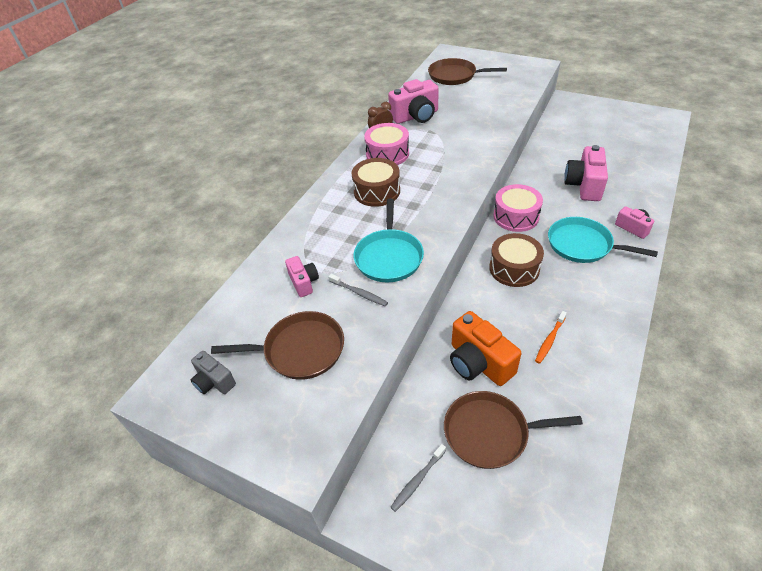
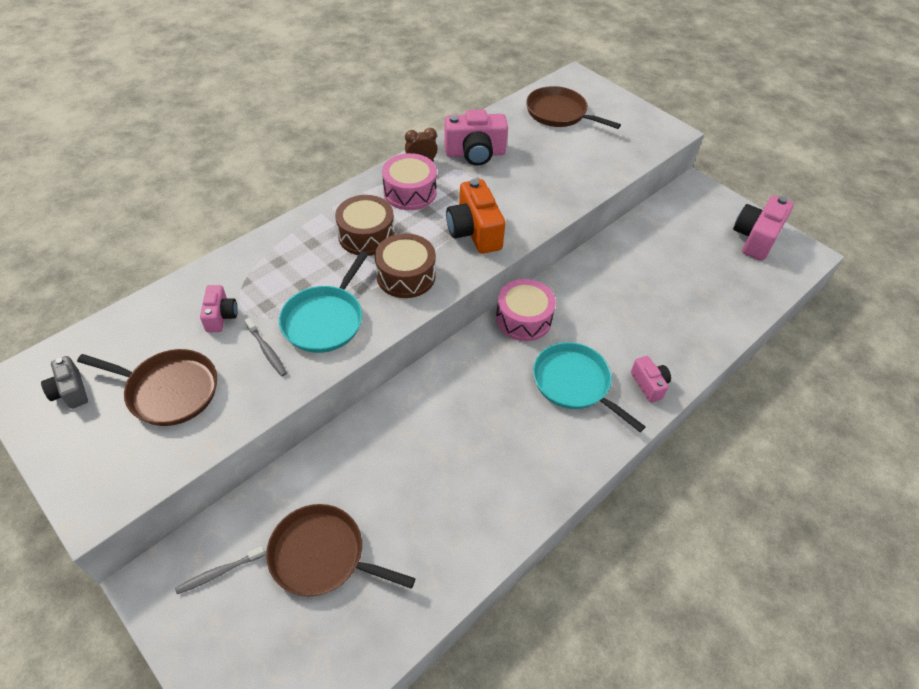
camera: 15 degrees right, 5 degrees up
(478, 363) = (362, 475): orange camera -> orange camera (474, 232)
(514, 268) = (476, 382): brown drum -> brown drum (406, 276)
(550, 340) = (455, 481): orange toothbrush -> none
(584, 185) = (631, 308): pink camera -> pink camera (755, 238)

